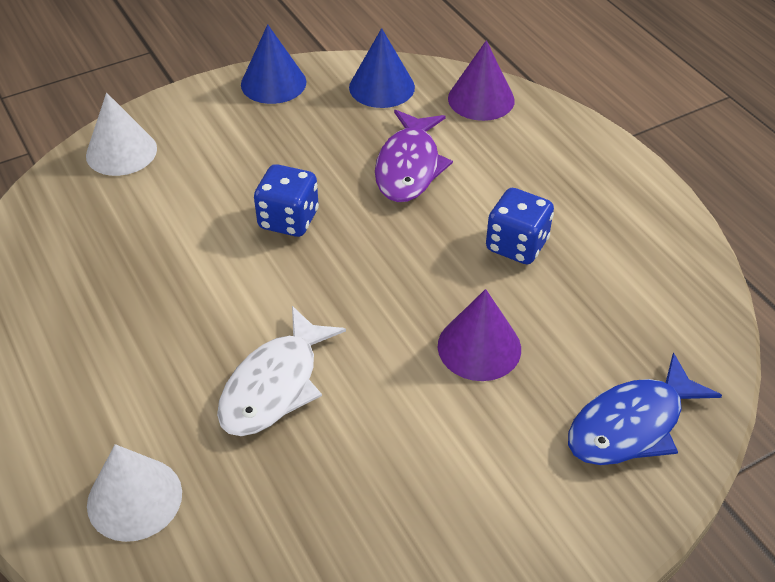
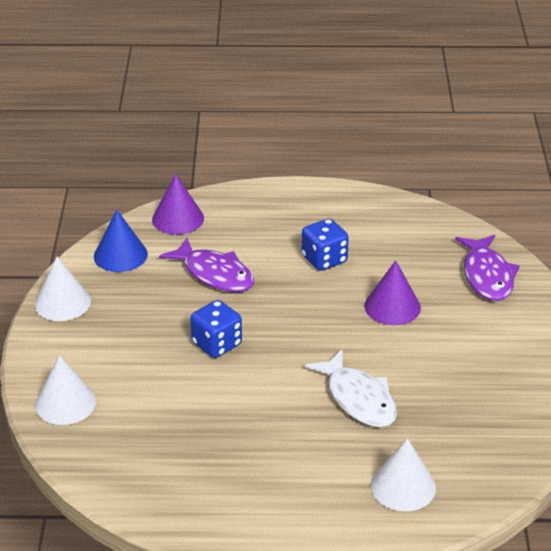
camera: 60 degrees left, 10 degrees down
(273, 83) = (62, 302): blue cone -> white cone
(631, 425) = (487, 276): blue fish -> purple fish

